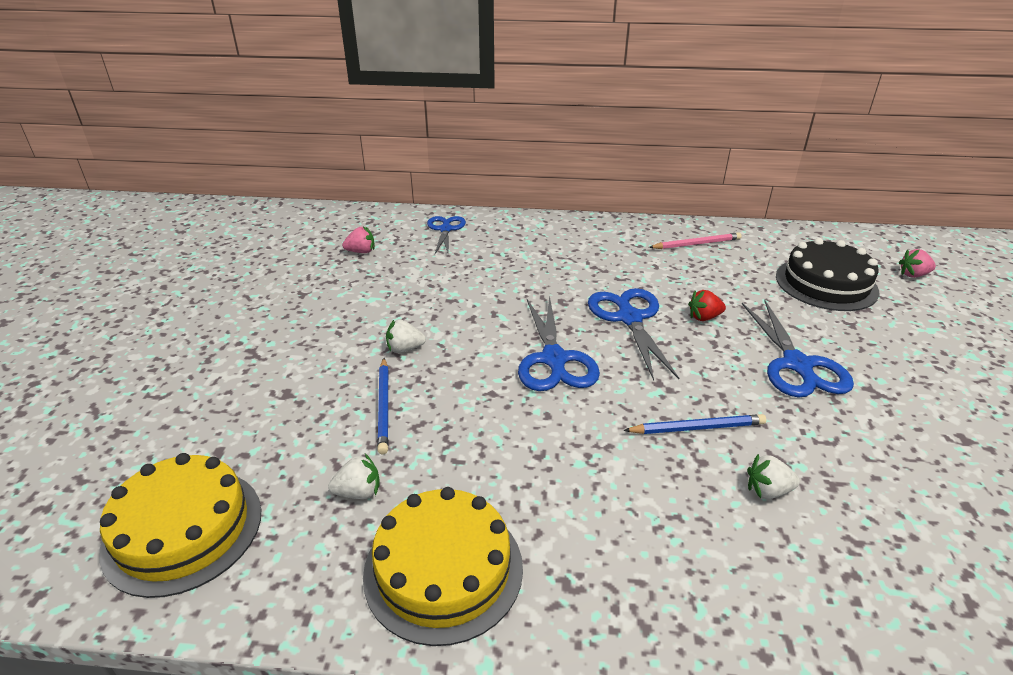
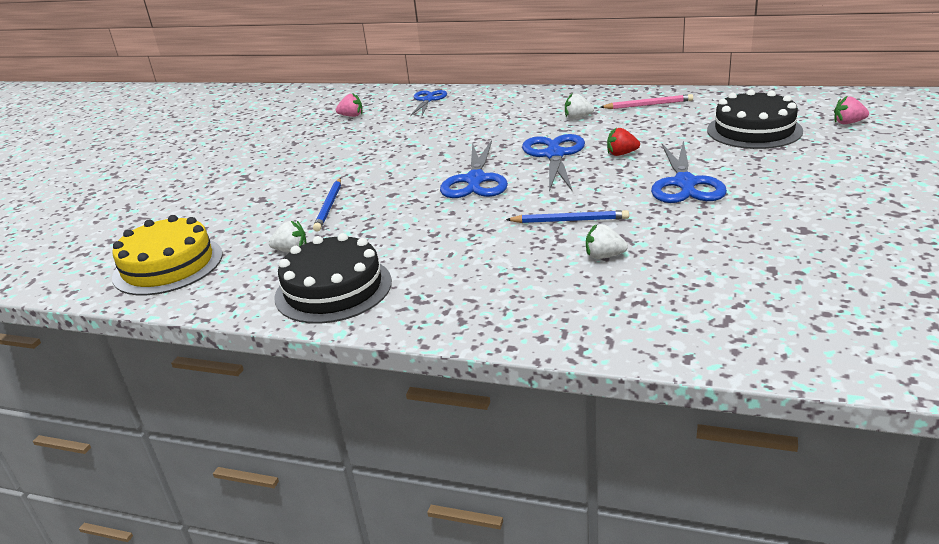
camera: 15 degrees right, 5 degrees down
(405, 349) = (359, 174): white strawberry -> white strawberry (577, 117)
(443, 569) = (333, 289): yellow cake -> black cake

